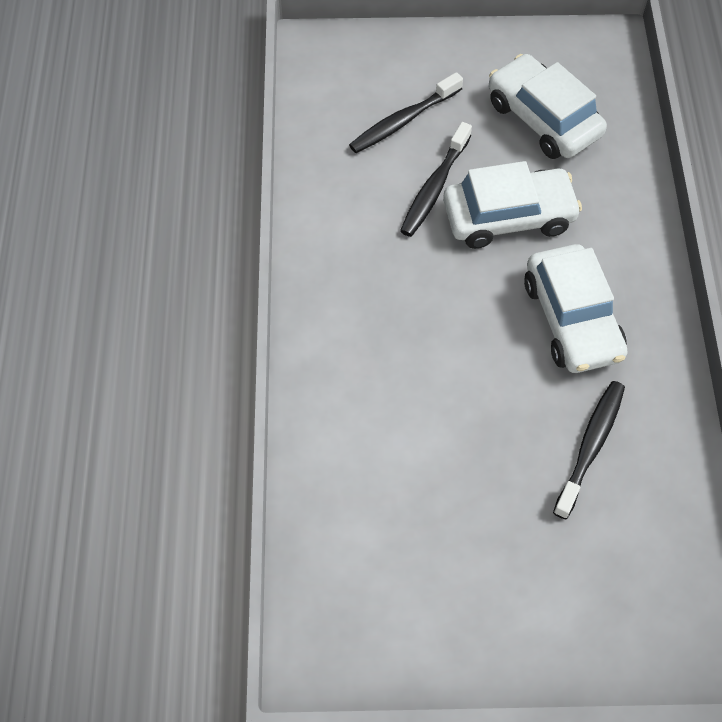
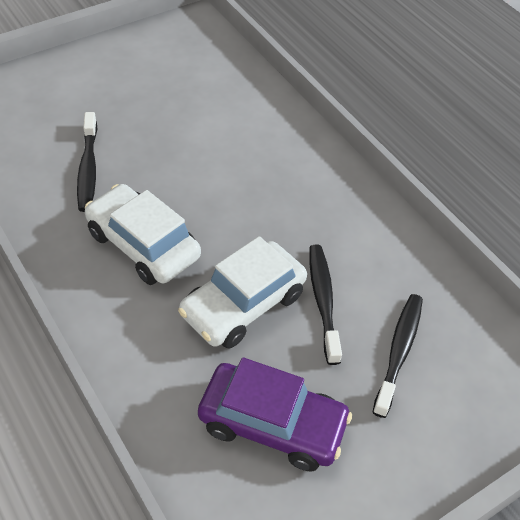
camera: 145 degrees right, 10 degrees down
(543, 118) = (272, 424): white car -> purple car

